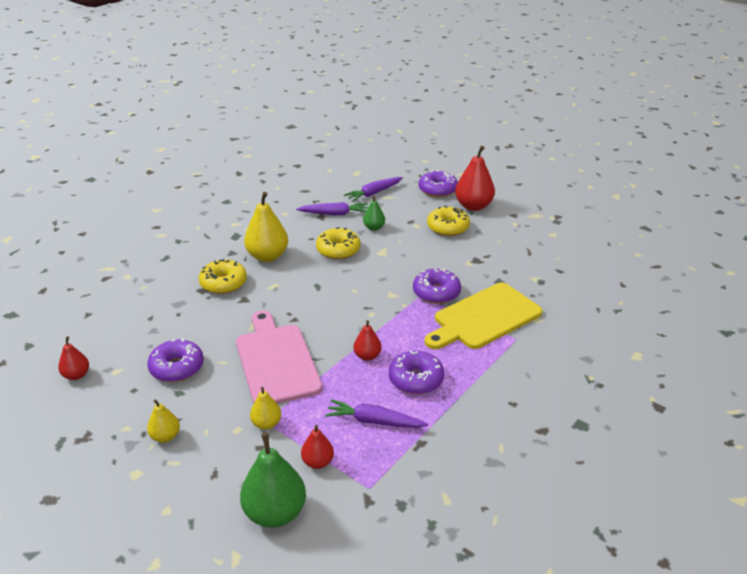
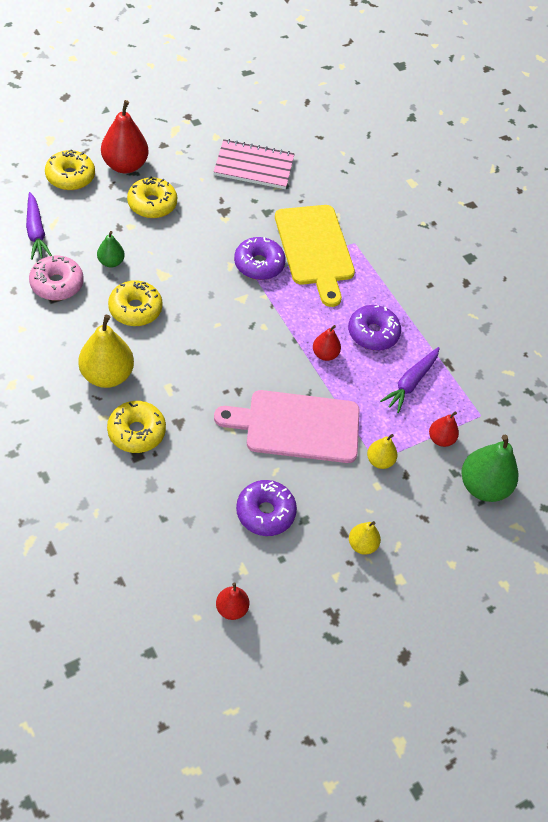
camera: 75 degrees left, 20 degrees up
(334, 214) = (57, 284): purple carrot -> pink donut
(437, 190) = (70, 176): purple donut -> yellow donut
(542, 260) = (254, 166): none -> pink notebook

